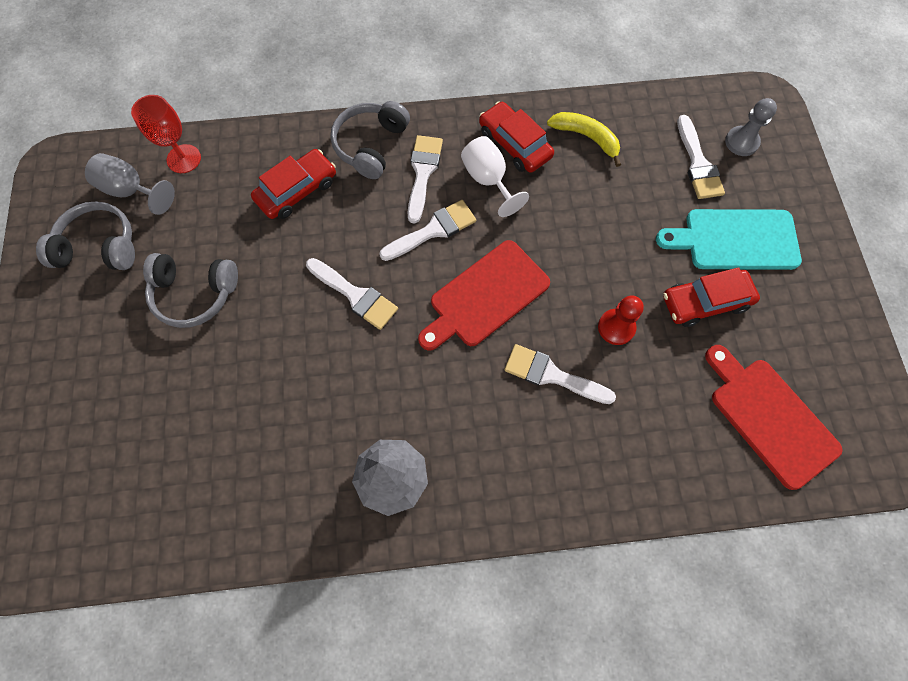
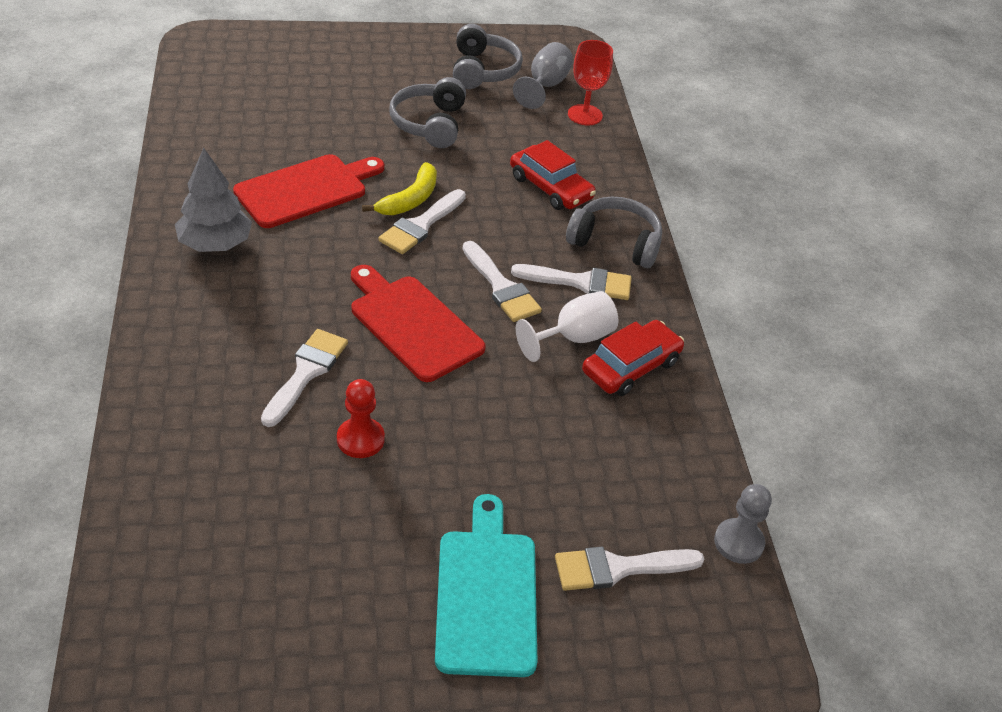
camera: 85 degrees right, 25 degrees down
(586, 137) = (650, 441): yellow banana -> yellow banana (410, 199)
(705, 302) = (388, 540): red car -> none
(741, 142) = (665, 635): grey pawn -> grey pawn (738, 542)
(769, 417) = (211, 586): red cutting board -> red cutting board (306, 190)

